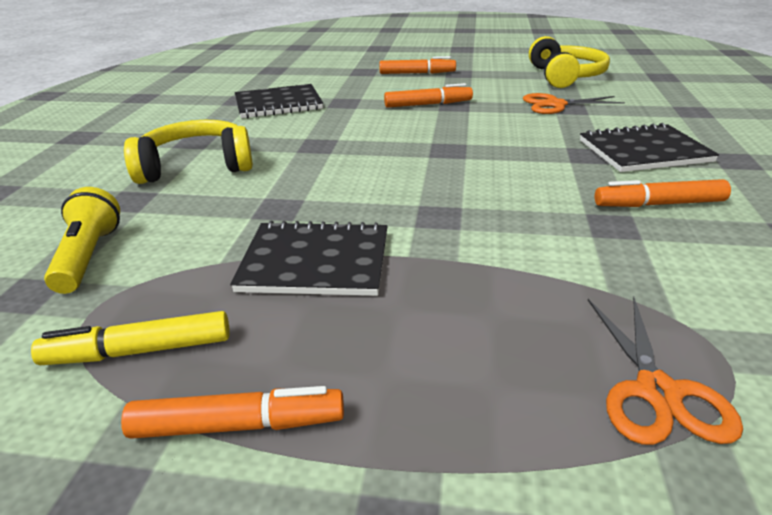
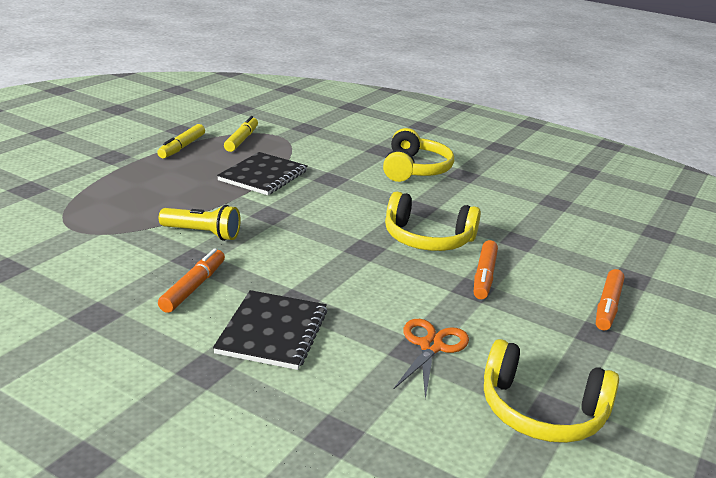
camera: 110 degrees right, 5 degrees down
(89, 256) = (326, 138): yellow flashlight -> yellow flashlight (202, 234)
(238, 425) = (182, 147): orange marker -> yellow marker
(278, 104) = (533, 214): black notebook -> none
(388, 131) = (427, 239): none -> yellow headphones
(657, 392) = (88, 209): orange scissors -> none

